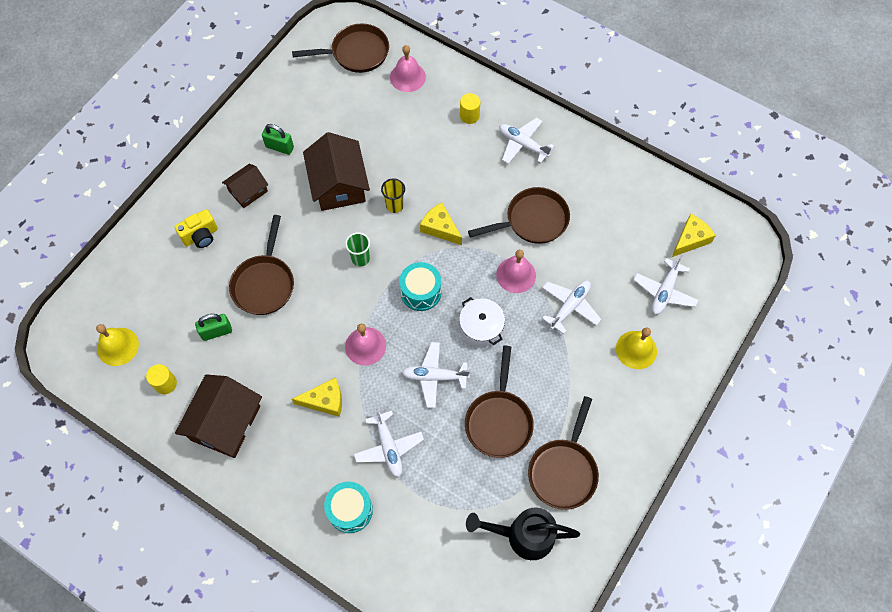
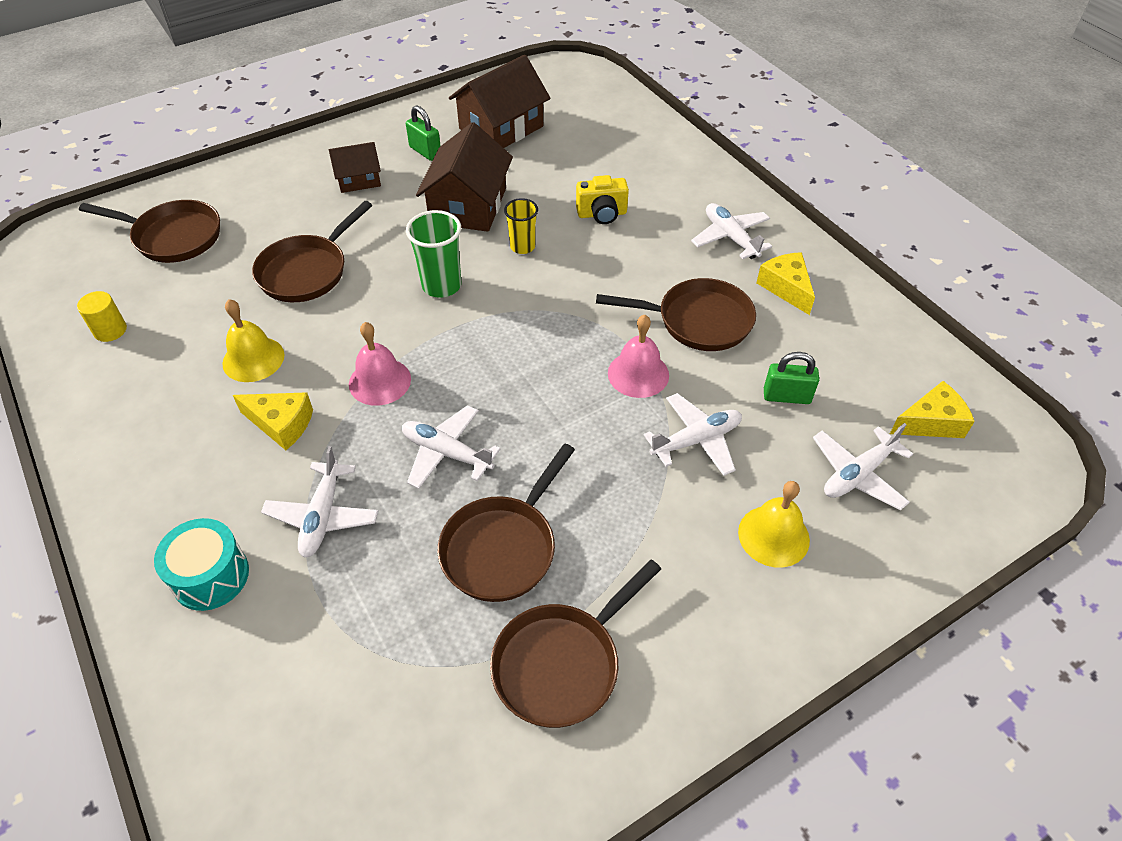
camera: 25 degrees right, 15 degrees down
(118, 346) = (93, 274): yellow bell -> yellow bell (253, 359)
(201, 236) = (273, 203): yellow camera -> yellow camera (602, 214)
(216, 332) = (212, 299): green padlock -> green padlock (786, 396)
(225, 423) = (141, 399): brown house -> brown house (501, 127)
(356, 53) = (573, 97): brown pan -> brown pan (173, 237)
(360, 258) = (441, 285): green cup -> green cup, size x1.51
(407, 77) = (621, 133): pink bell -> none
(421, 292) = (494, 347): turquoise drum -> none
(440, 228) = (566, 288): yellow cheese -> yellow cheese (786, 288)
(469, 116) = (676, 189): yellow cylinder -> none
(481, 327) = (551, 418): white pot -> none
(523, 535) = (437, 735): black watering can -> none

